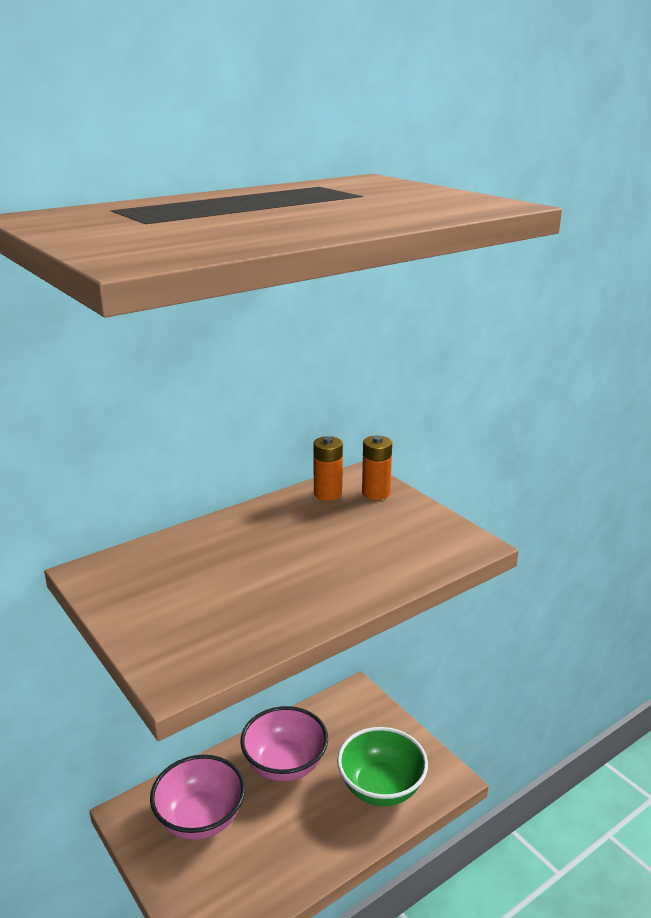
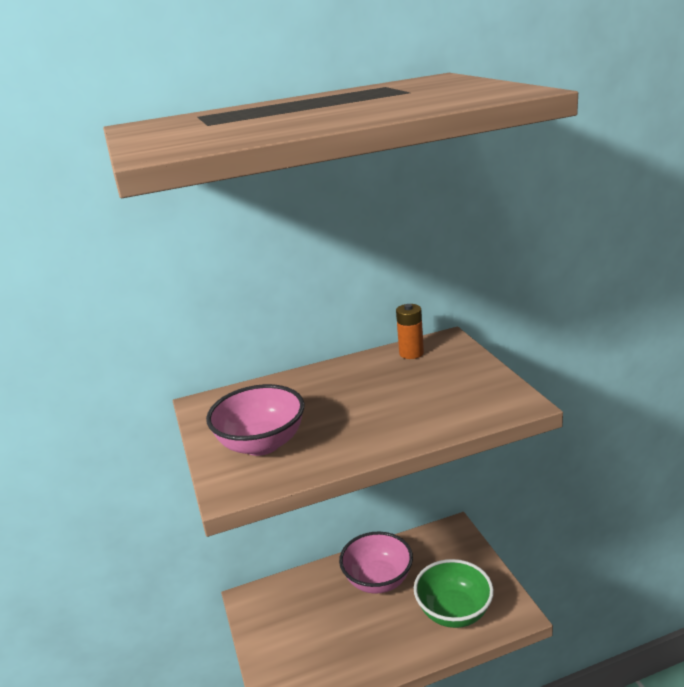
camera: 20 degrees right, 0 degrees up
(200, 818) = (300, 612): pink bowl -> pink bowl (262, 444)
(376, 493) = (453, 354): orange battery -> none

